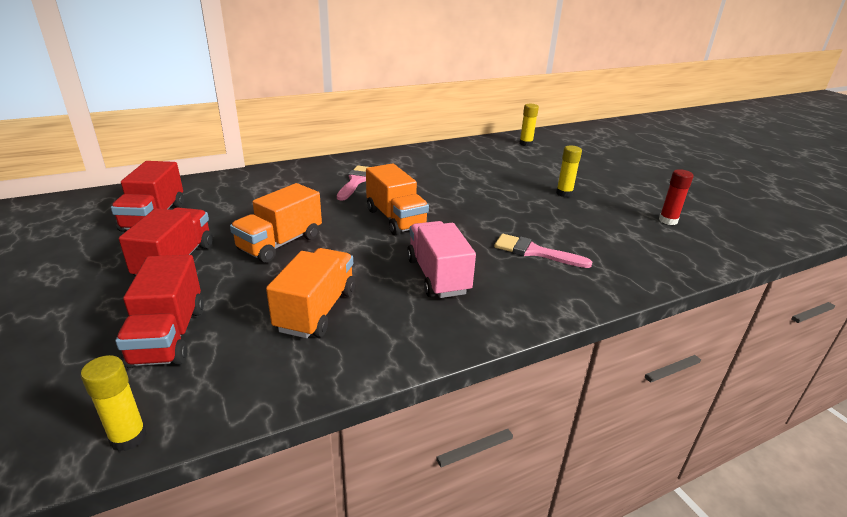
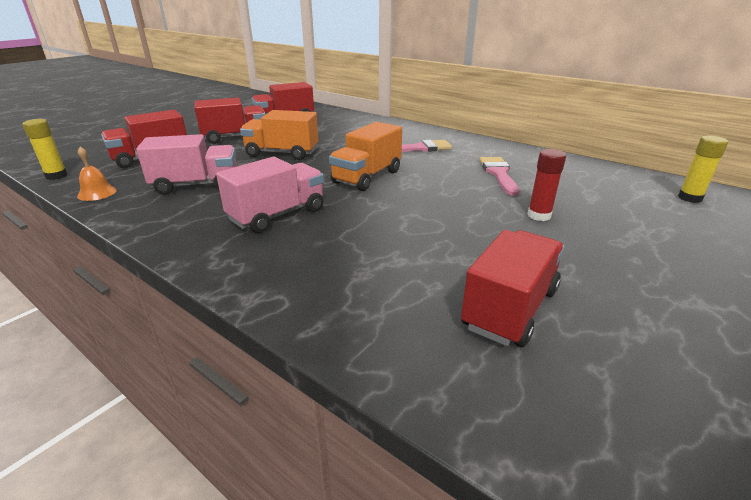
camera: 65 degrees right, 0 degrees up
(259, 391) = (97, 193): none -> orange bell
(316, 310) = (196, 185): orange truck -> pink truck
(535, 252) = (375, 255): pink brush -> pink brush (499, 174)
(564, 193) = (573, 250): yellow glue stick -> none
(614, 231) = (509, 308): none -> red truck
(668, 220) = (638, 368): red glue stick -> red glue stick (539, 215)

